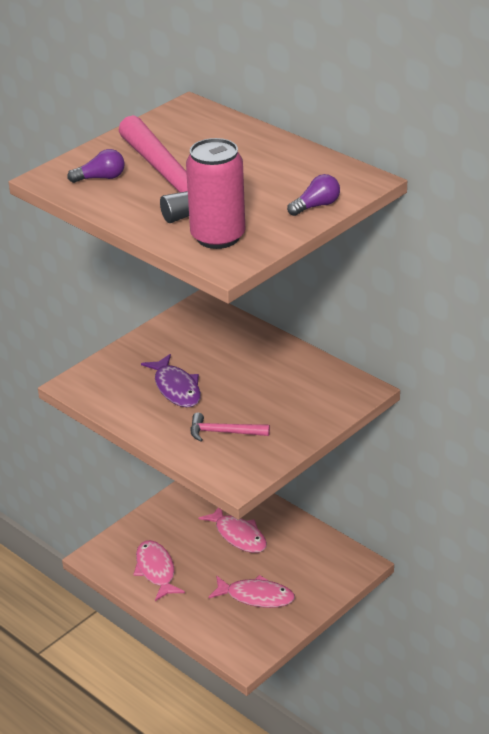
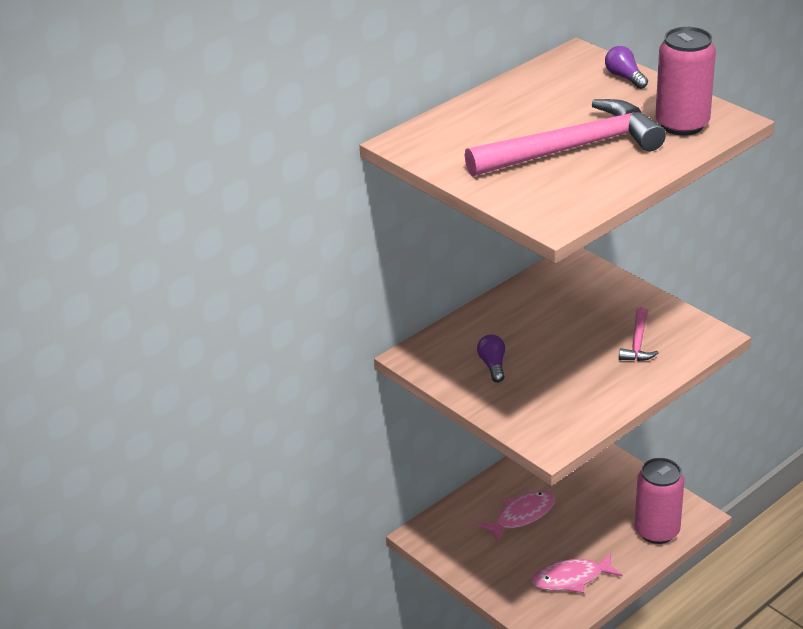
camera: 85 degrees left, 0 degrees up
(101, 178) = (558, 190): purple light bulb -> purple light bulb (493, 365)
(176, 388) = (562, 373): purple fish -> none
(221, 629) = (657, 531): none -> pink can
(256, 596) = (612, 505): pink fish -> none

